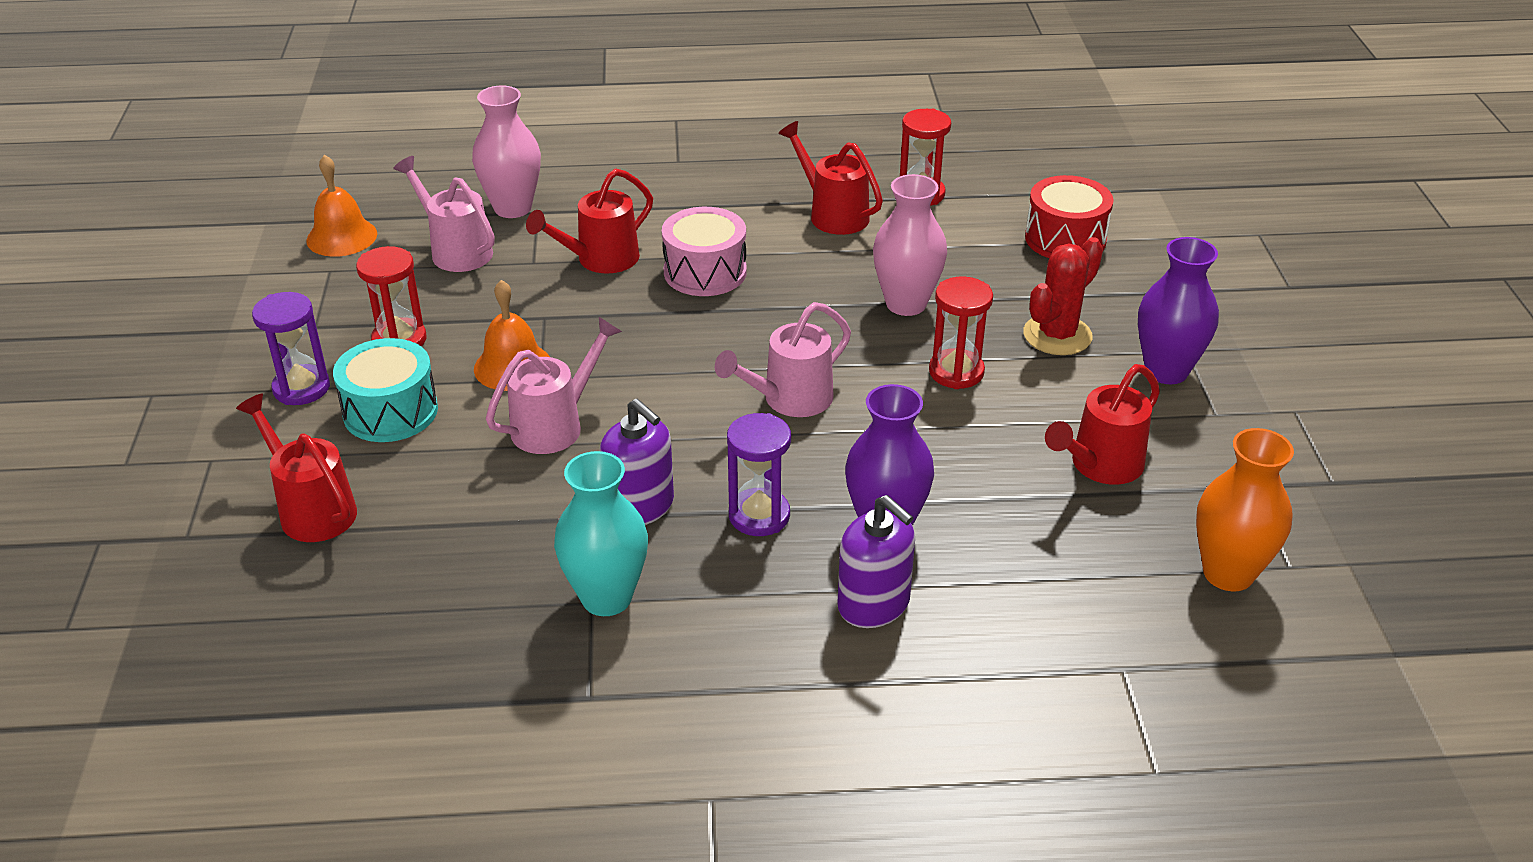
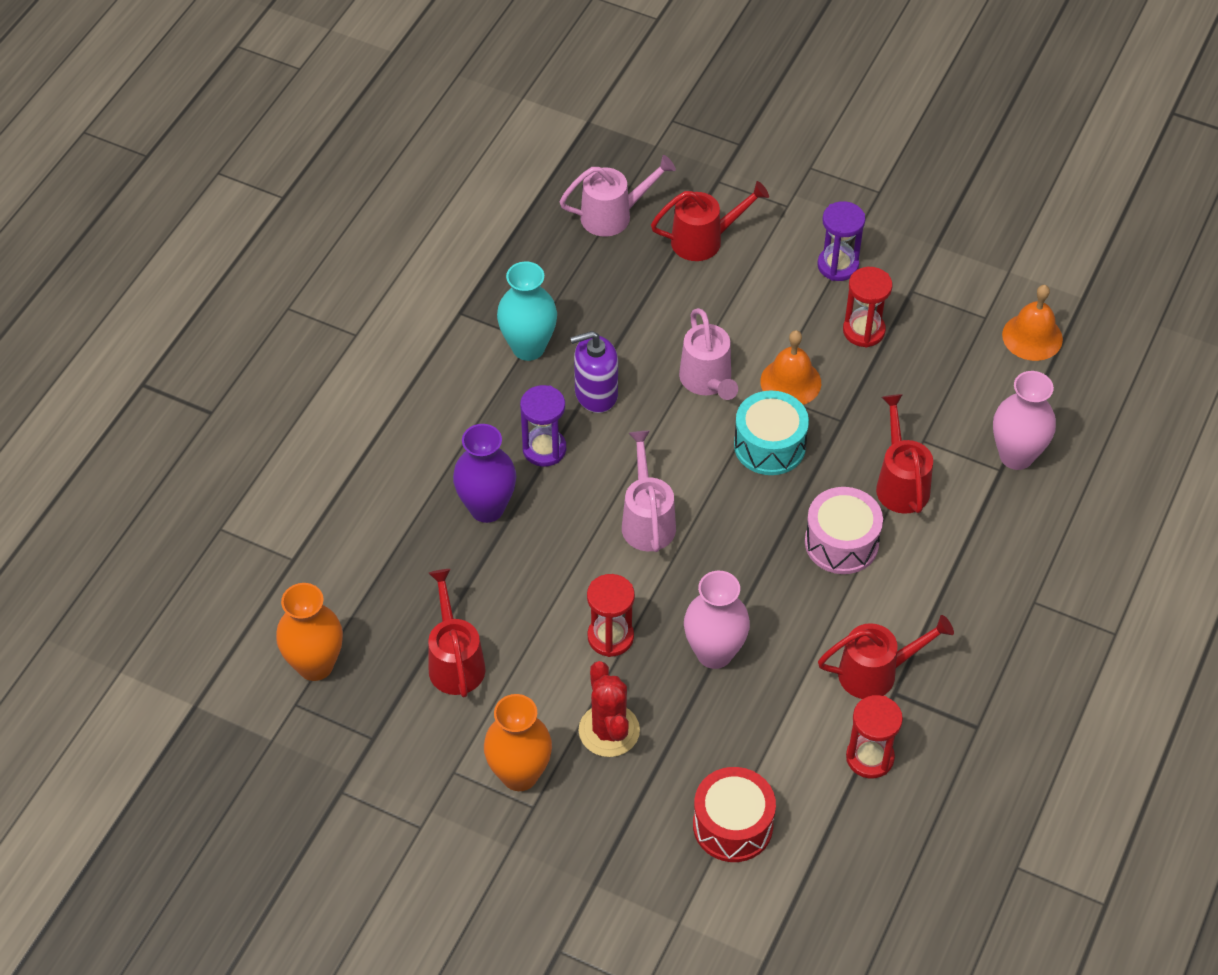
camera: 120 degrees right, 15 degrees up
(390, 412) = (780, 303): turquoise drum -> turquoise drum (769, 445)
(455, 250) = (970, 399): pink watering can -> pink watering can (614, 215)
(874, 604) = (429, 468): purple soap dispenser -> none
(1166, 371) = (519, 774): purple vase -> orange vase

